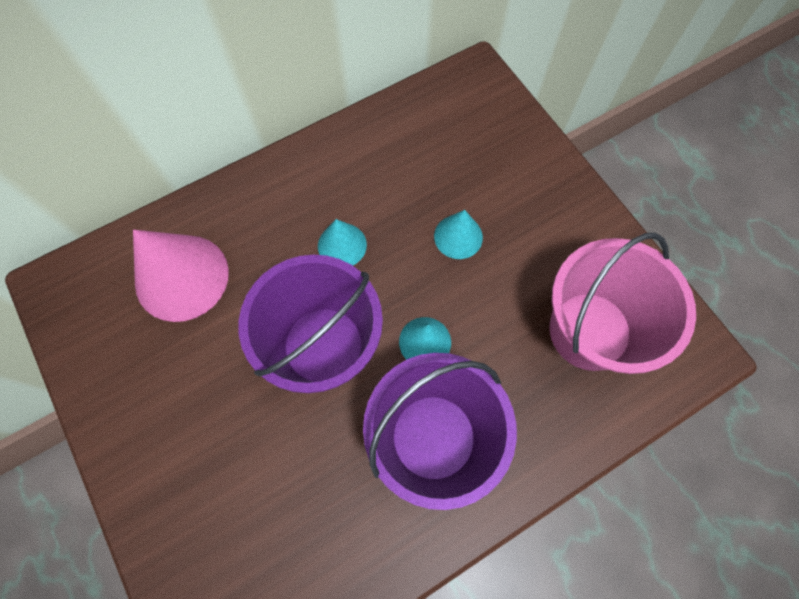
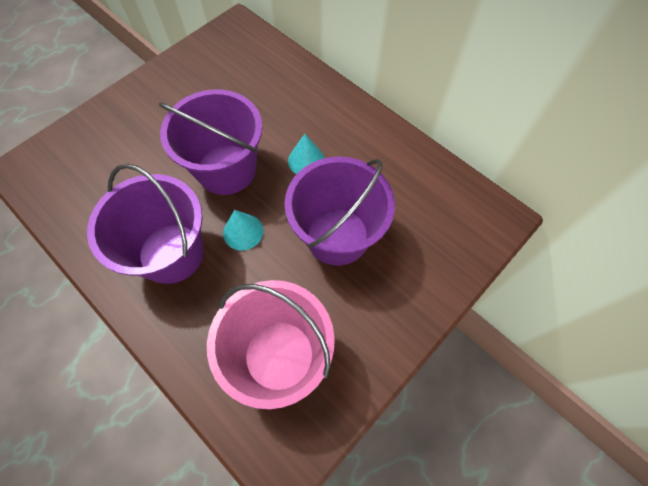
camera: 75 degrees right, 5 degrees down
(182, 277) = (257, 80): pink cone -> none
(458, 236) = (337, 236): turquoise cone -> purple bucket

